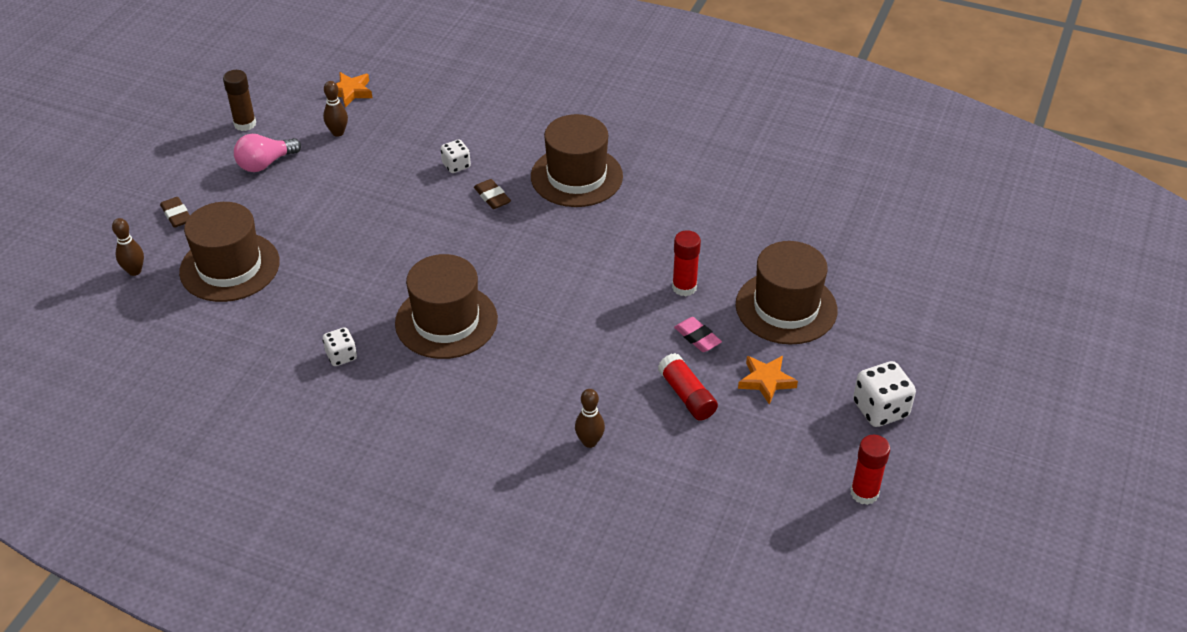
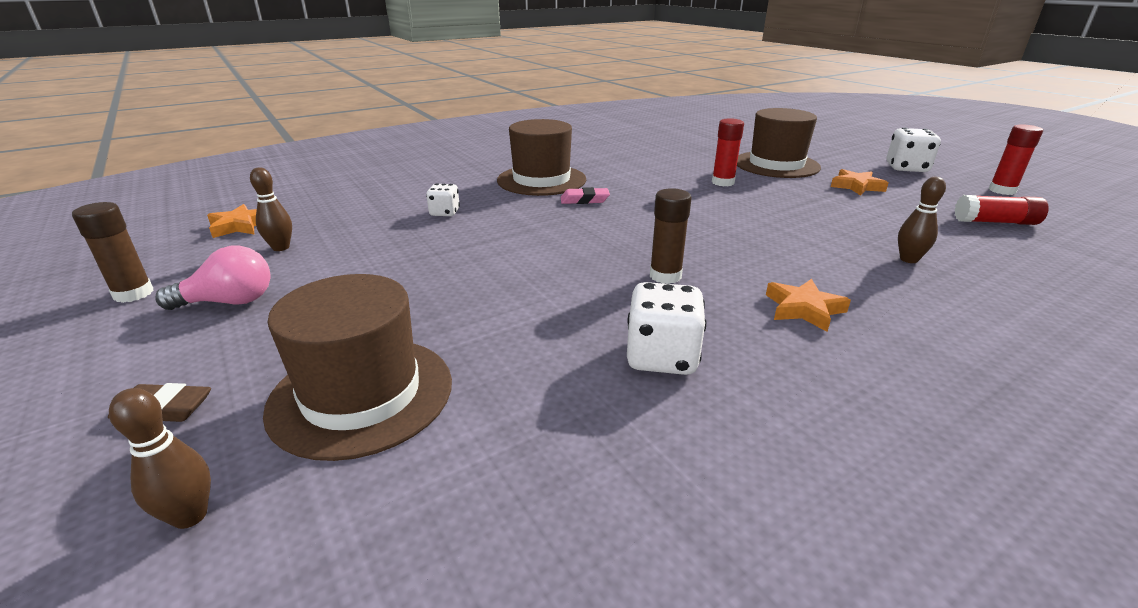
camera: 55 degrees left, 15 degrees down
(265, 164) = (229, 302): pink light bulb -> pink light bulb turned 105 degrees counterclockwise
(341, 356) = (661, 357): white dice -> white dice, size x1.64
(446, 321) = (665, 276): brown hat -> brown glue stick
(450, 401) = (804, 309): none -> orange star
(492, 197) = (513, 211): brown eraser -> none
(687, 396) = (860, 211): red glue stick -> red glue stick (995, 222)
(697, 337) = (788, 192): pink eraser -> pink eraser (584, 200)

